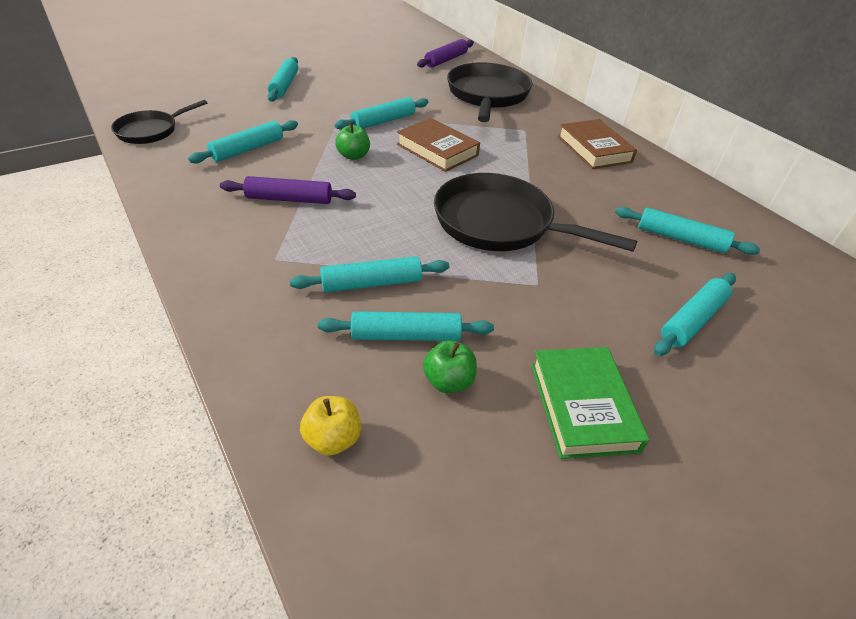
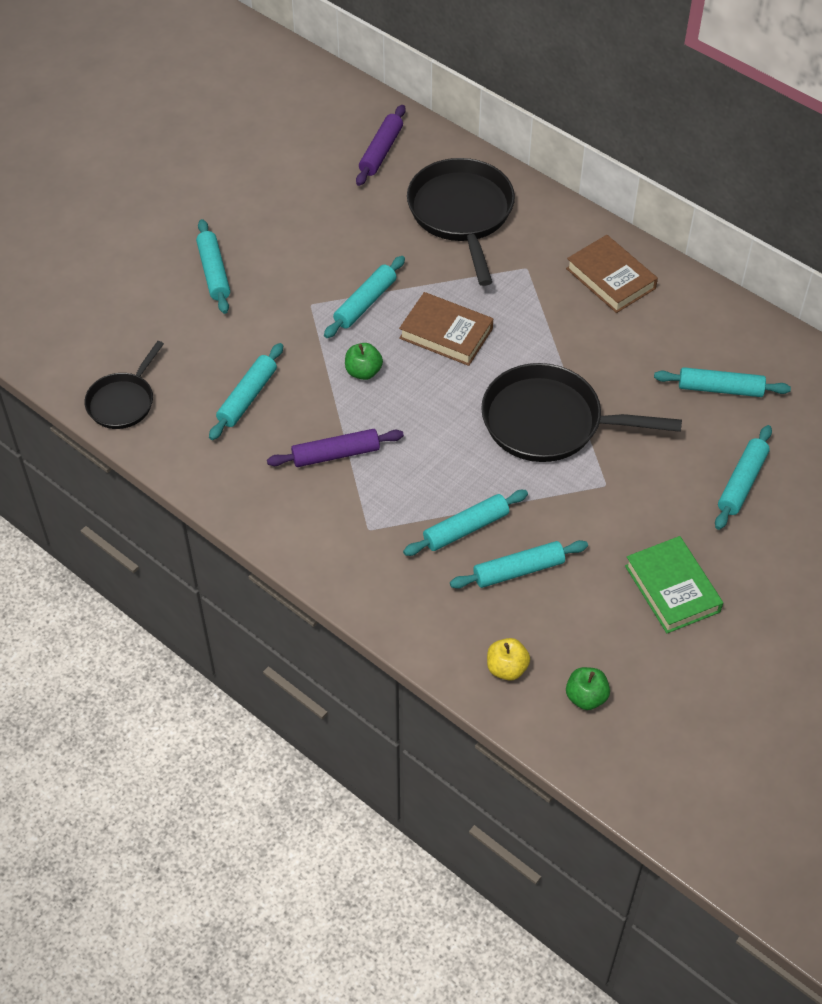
camera: 15 degrees left, 10 degrees up
(448, 381) = (568, 599): green apple -> green apple (586, 697)

